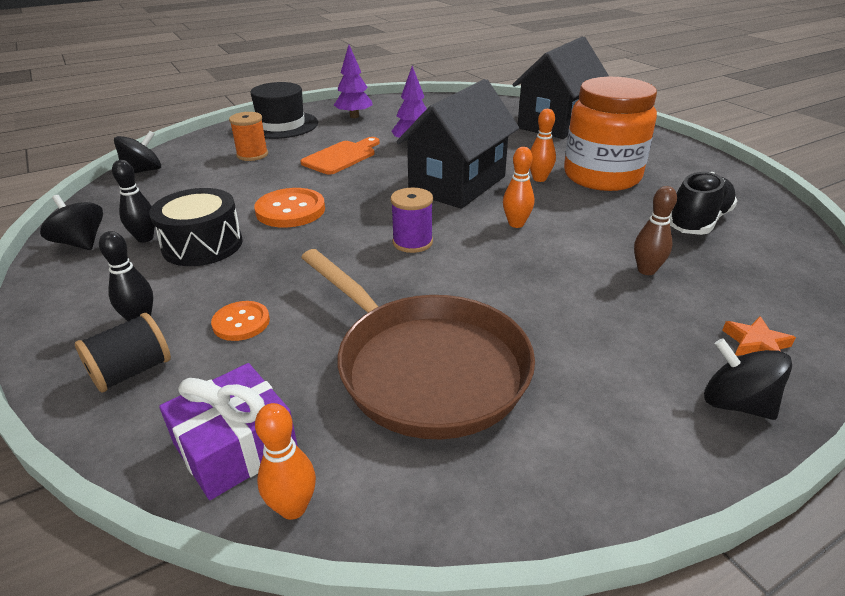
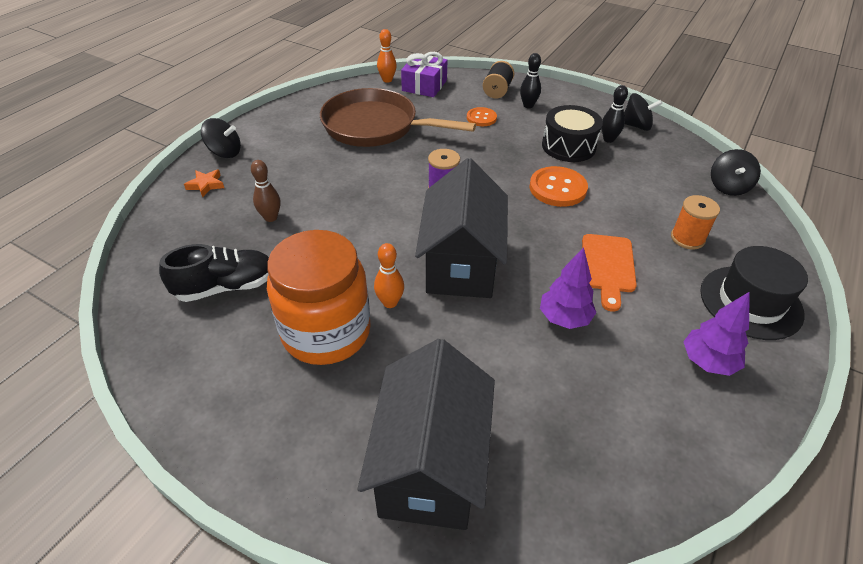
camera: 150 degrees right, 10 degrees up
(516, 224) = (381, 231): orange bowling pin -> none
(698, 222) = (226, 287): black shoe -> black shoe turned 120 degrees counterclockwise

